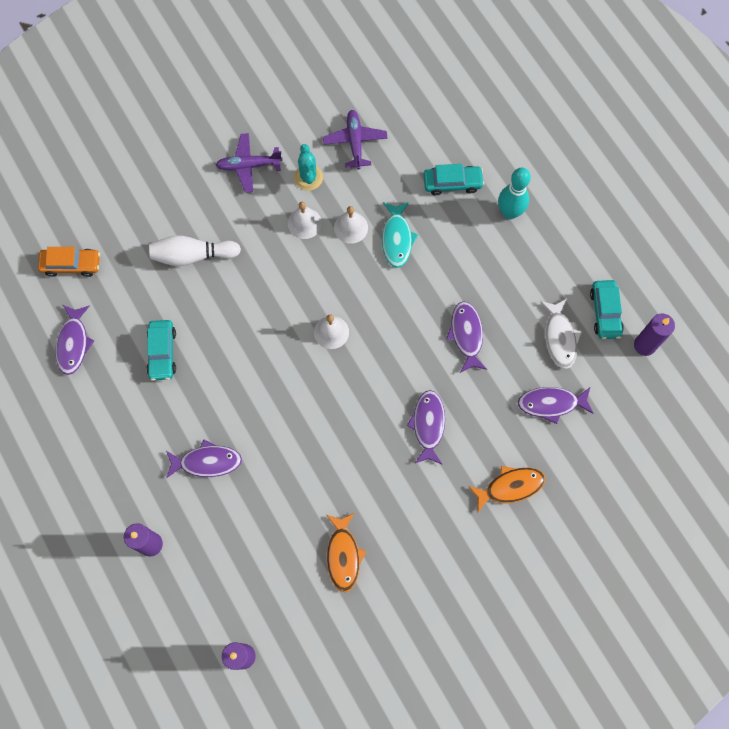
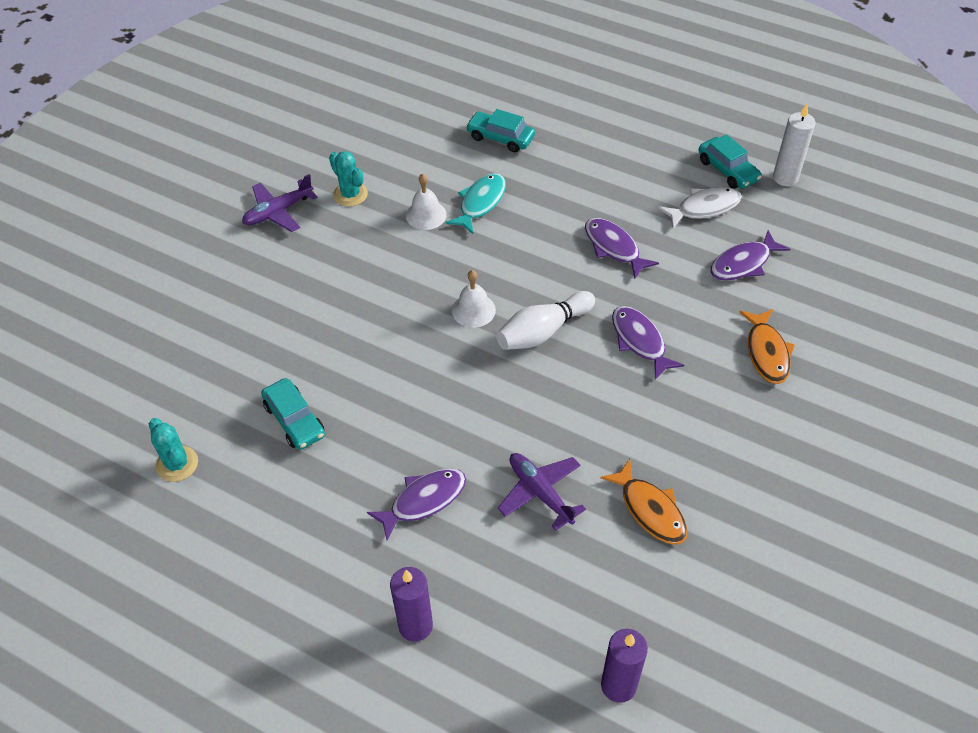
camera: 30 degrees left, 20 degrees down
(71, 265) = (126, 388): orange car -> none
(73, 343) = (177, 464): purple fish -> turquoise cactus
(192, 255) = (269, 314): white bowling pin -> white bowling pin (543, 331)
(304, 223) = (374, 232): white bell -> none
(355, 142) = (378, 147): purple plane -> purple plane (540, 492)
(397, 238) = (480, 203): turquoise fish -> turquoise fish turned 120 degrees counterclockwise
(452, 183) = (500, 138): turquoise car -> turquoise car turned 120 degrees counterclockwise
(509, 212) = (573, 136): turquoise bowling pin -> none
(510, 487) = (766, 352): orange fish -> orange fish turned 135 degrees clockwise
(559, 337) = (704, 208): white fish -> white fish turned 75 degrees counterclockwise
(644, 345) = (785, 178): purple candle -> white candle

